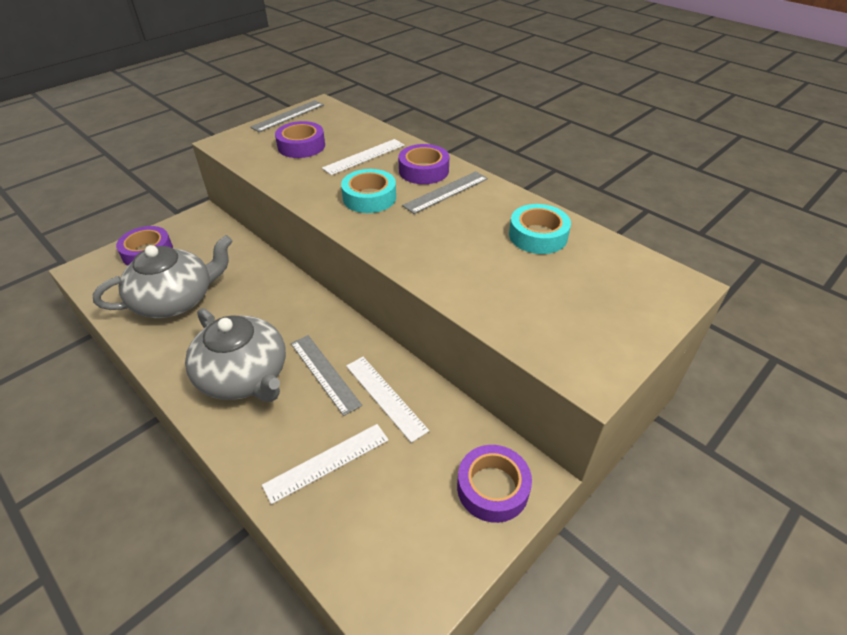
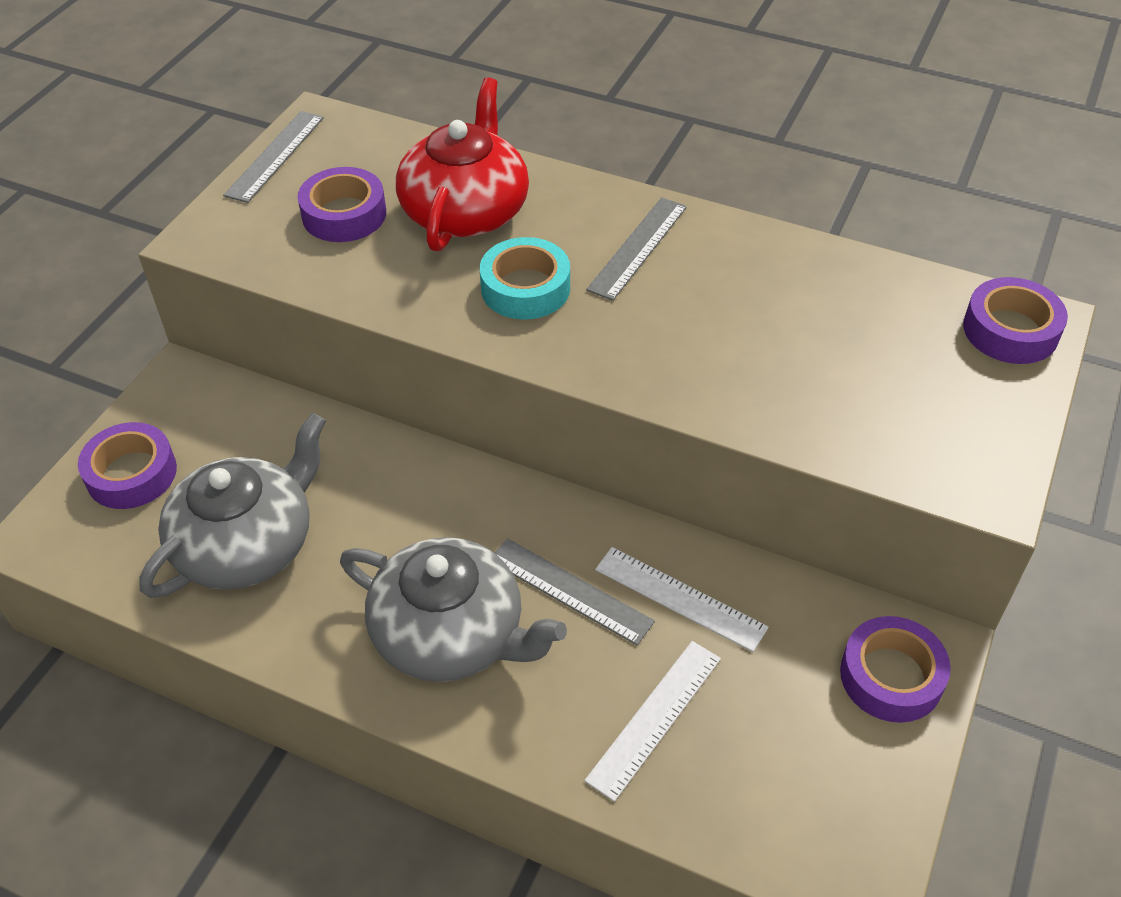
camera: 20 degrees left, 5 degrees up
(364, 157) = (466, 211): white ruler -> red teapot
(423, 171) = (579, 215): purple tape -> purple tape (1010, 330)
(538, 236) = (813, 291): turquoise tape -> none

